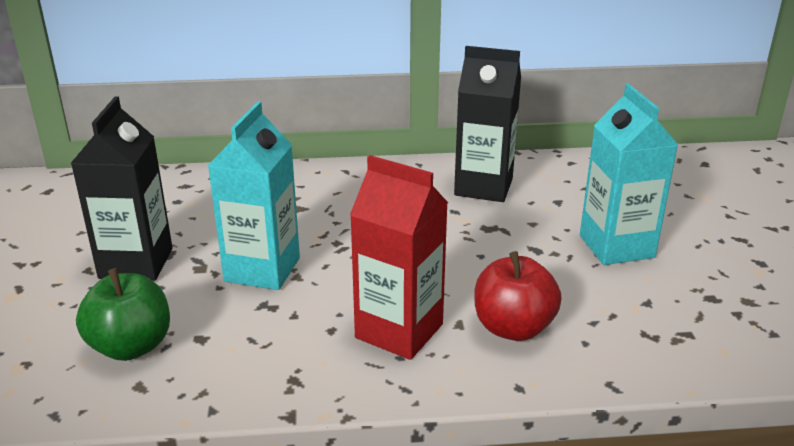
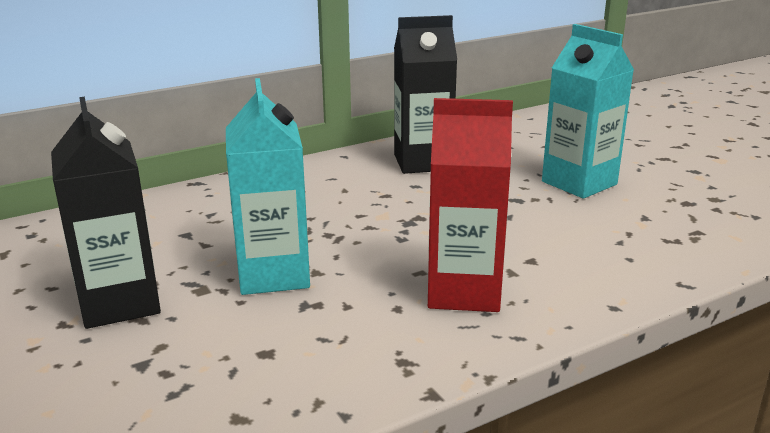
camera: 25 degrees left, 5 degrees down
(131, 346) = (191, 383): green apple -> none
(513, 328) = (561, 263): red apple -> none

